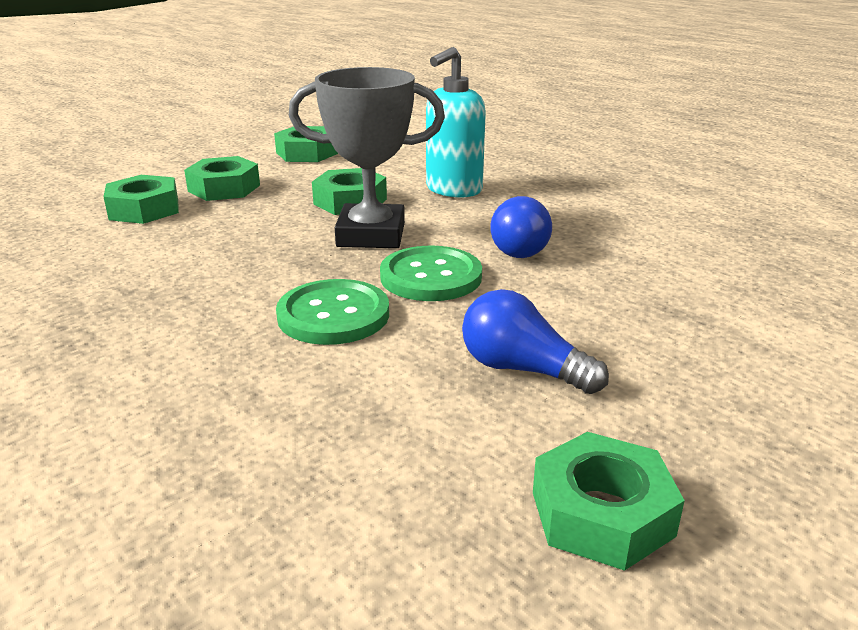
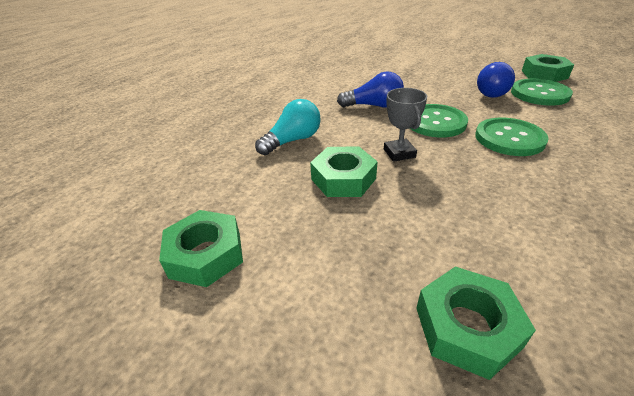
camera: 105 degrees left, 10 degrees up
(224, 188) = (357, 280): green nut -> none
(371, 235) = (399, 153): grey trophy -> grey trophy, size x0.54
(453, 190) = (293, 140): turquoise soap dispenser -> turquoise light bulb
(472, 430) = (539, 94): none -> green button

